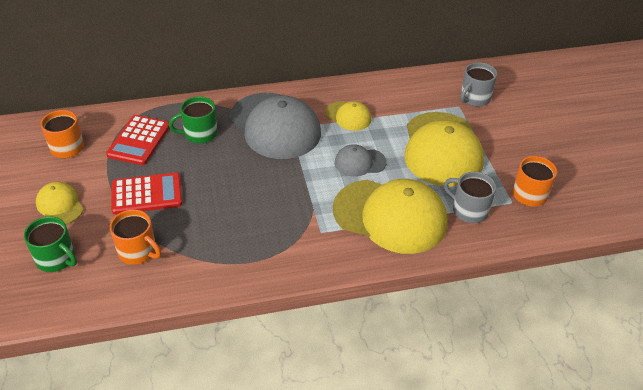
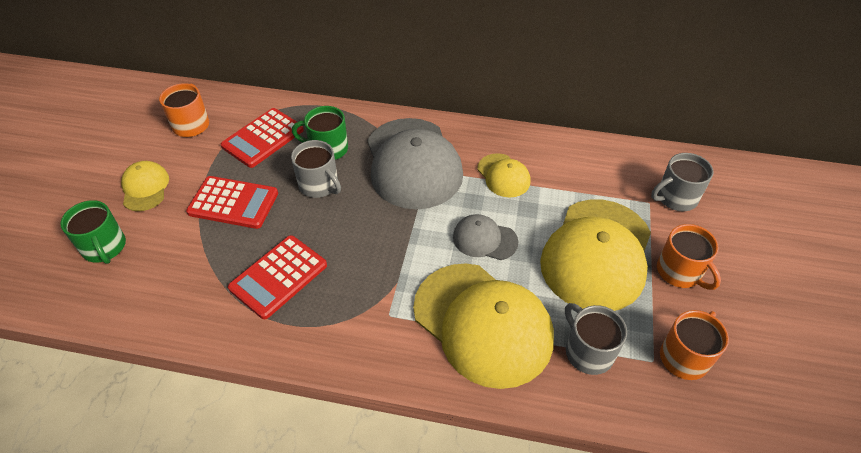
camera: 25 degrees right, 5 degrees up
(138, 251) = (184, 268): orange mug -> orange mug (680, 272)
(210, 161) = (319, 185): none -> grey mug
(220, 233) = (278, 276): none -> red calculator

